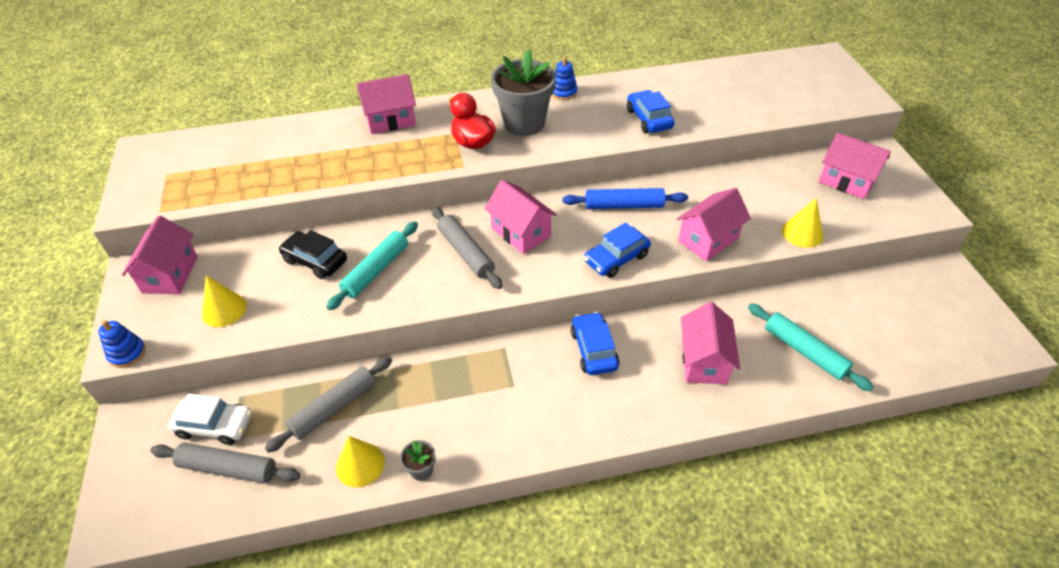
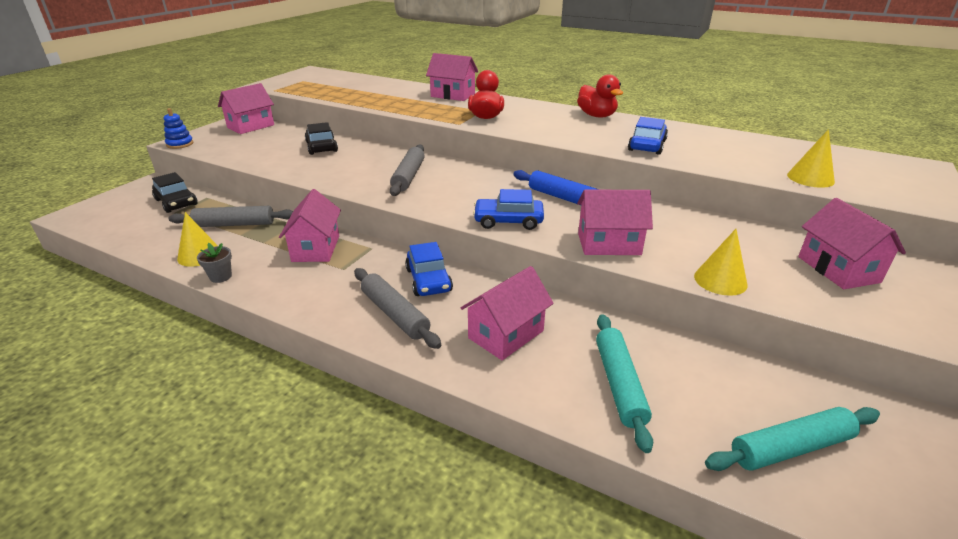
camera: 40 degrees right, 15 degrees down
(215, 425) = (176, 202): white car -> black car
(224, 310) = (245, 147): yellow cone -> yellow cone (810, 178)
(228, 468) = (149, 221): grey rolling pin -> grey rolling pin (395, 314)
(376, 270) = (344, 163): turquoise rolling pin -> turquoise rolling pin (791, 448)
(521, 232) = (461, 182): pink house -> pink house (316, 248)
(524, 123) = (538, 119): grey flower pot -> none
(563, 92) = (596, 116): blue stacking toy -> red duck
(593, 349) = (429, 280): blue car -> blue car turned 135 degrees clockwise

